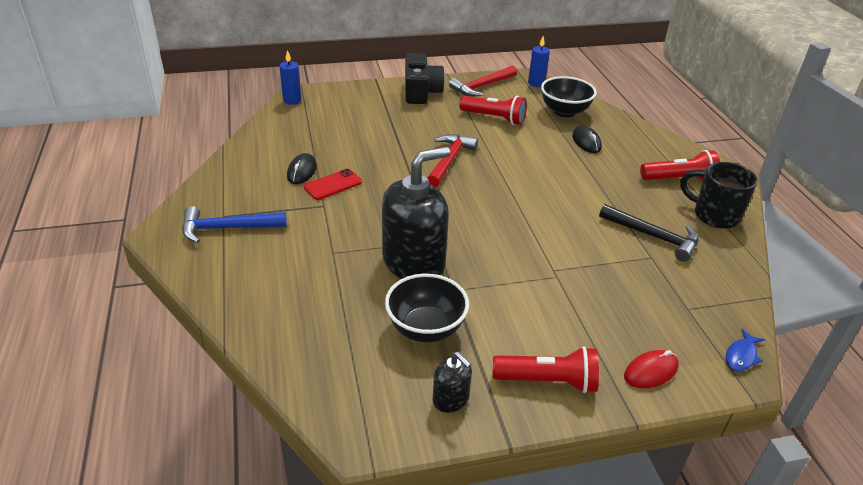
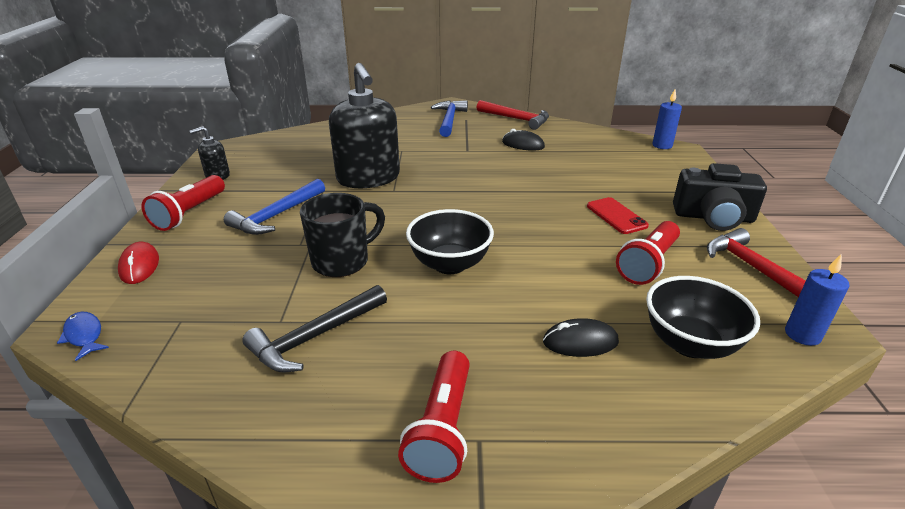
camera: 105 degrees right, 5 degrees down
(333, 185) = (498, 155): red phone -> red phone (616, 216)
(425, 329) = (289, 175): black bowl -> black bowl (450, 264)
(449, 161) = (533, 215): red hammer -> red hammer (516, 119)
(518, 307) = (277, 215): none -> blue hammer
(714, 215) = (323, 433): black mug -> black mug (343, 261)

